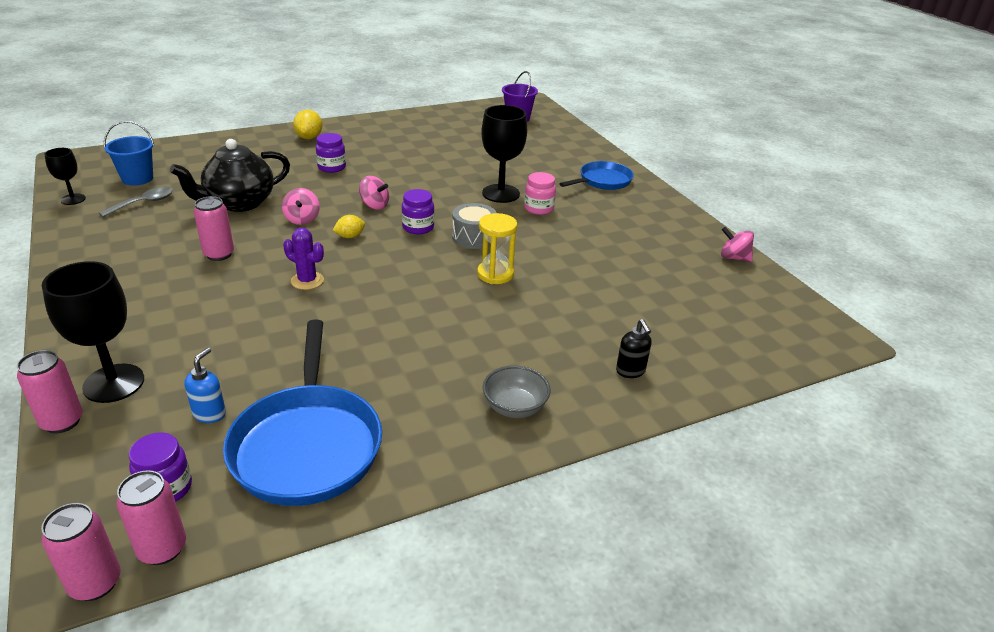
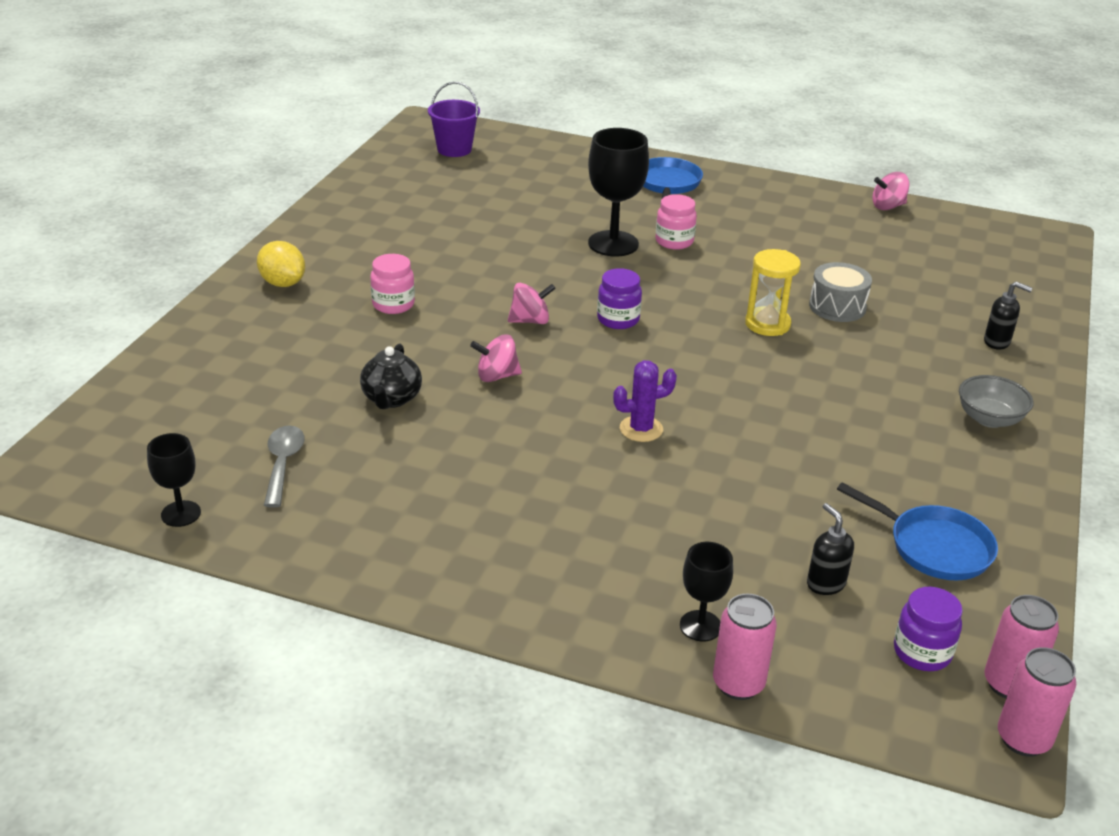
camera: 45 degrees left, 0 degrees up
(114, 383) = (700, 626): black goblet -> black goblet, size x0.56
(137, 178) = (198, 443): blue bucket -> none
(210, 414) = (825, 583): blue soap dispenser -> black soap dispenser
(219, 254) = (503, 460): pink can -> none
(239, 203) = (391, 399): black teapot -> black teapot, size x0.59
(302, 219) = (496, 376): pink spinning top -> pink spinning top turned 135 degrees clockwise
(307, 445) = (934, 547): blue pan -> blue pan, size x0.60
(332, 167) = (393, 304): purple jar -> pink jar
(350, 236) = (580, 365): yellow lemon -> none
(473, 237) = (682, 301): grey drum -> grey drum (837, 306)

